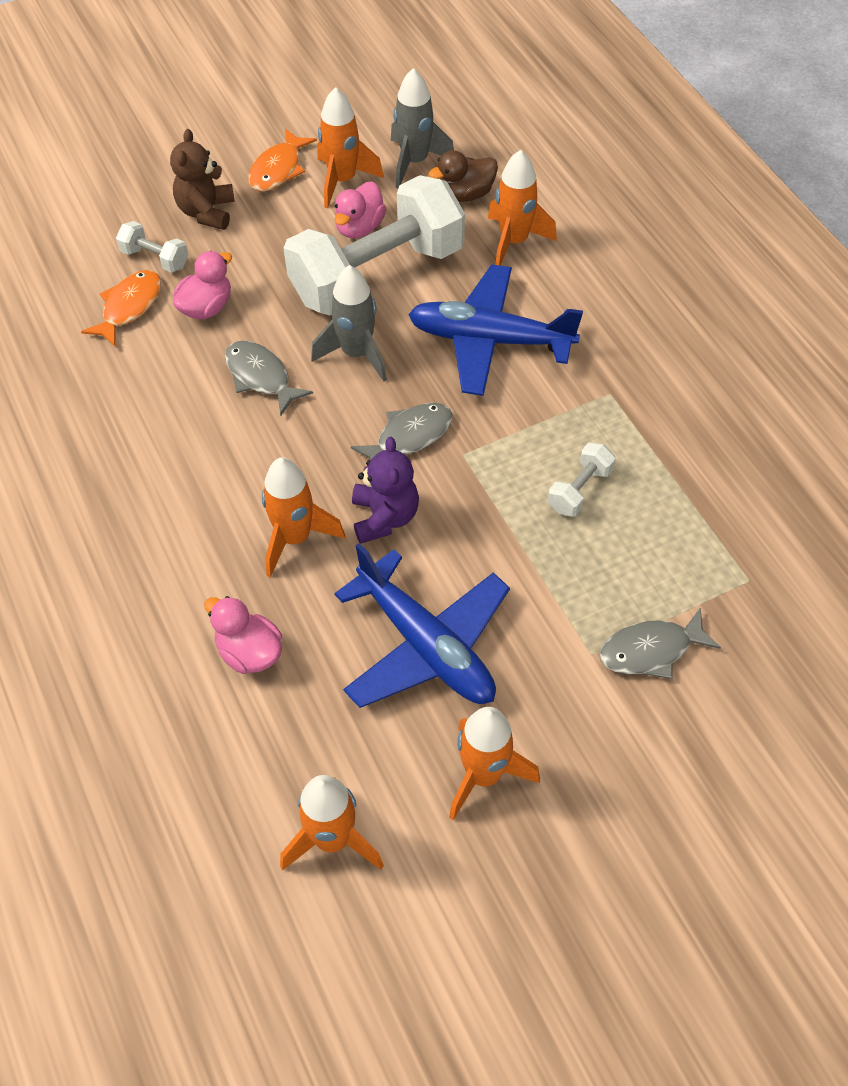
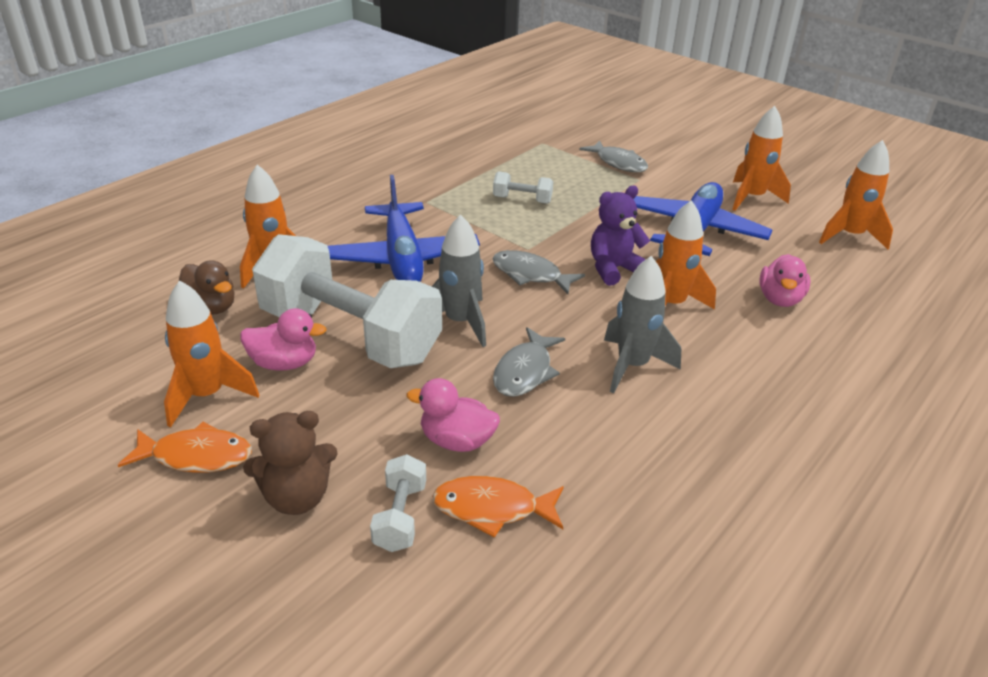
camera: 115 degrees left, 20 degrees down
(415, 162) = (163, 351): grey rocket -> grey rocket (632, 366)

